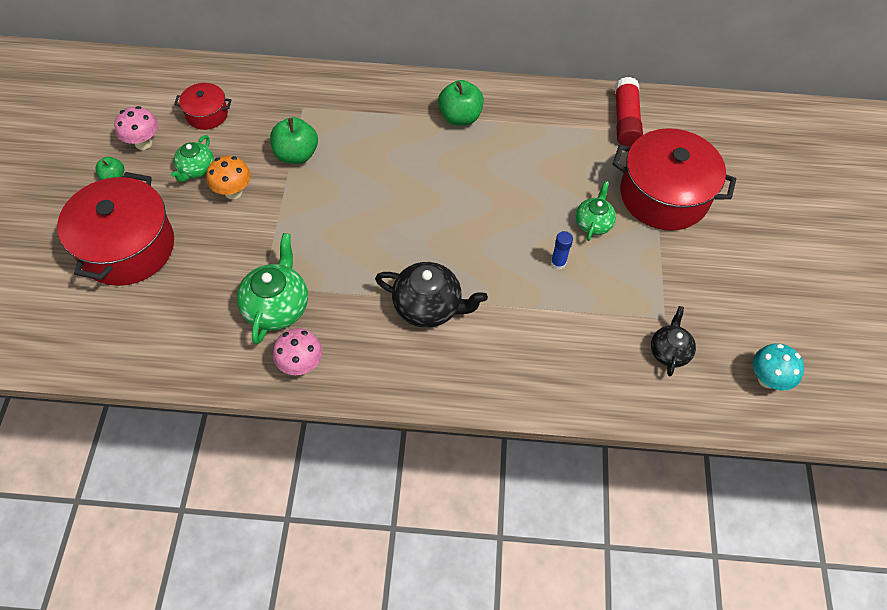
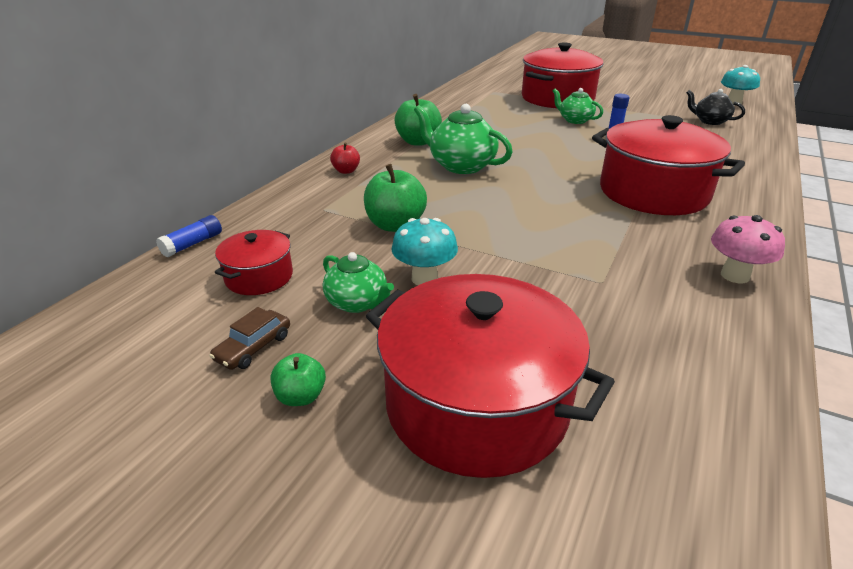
camera: 65 degrees left, 25 degrees down
(143, 143) = (253, 347): pink mushroom -> brown car
(231, 66) = (193, 244): none -> blue glue stick
(233, 192) = (424, 278): orange mushroom -> turquoise mushroom
(277, 306) = (639, 277): green teapot -> green teapot (461, 166)
(373, 94) = (346, 171): none -> red apple
(428, 306) = (653, 192): black teapot -> red pot
(625, 120) = (474, 95): red glue stick -> none

